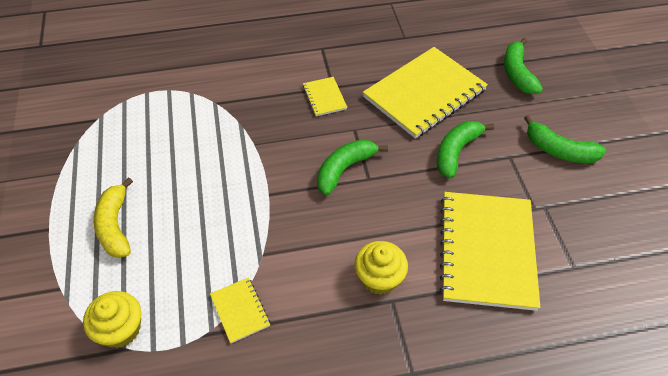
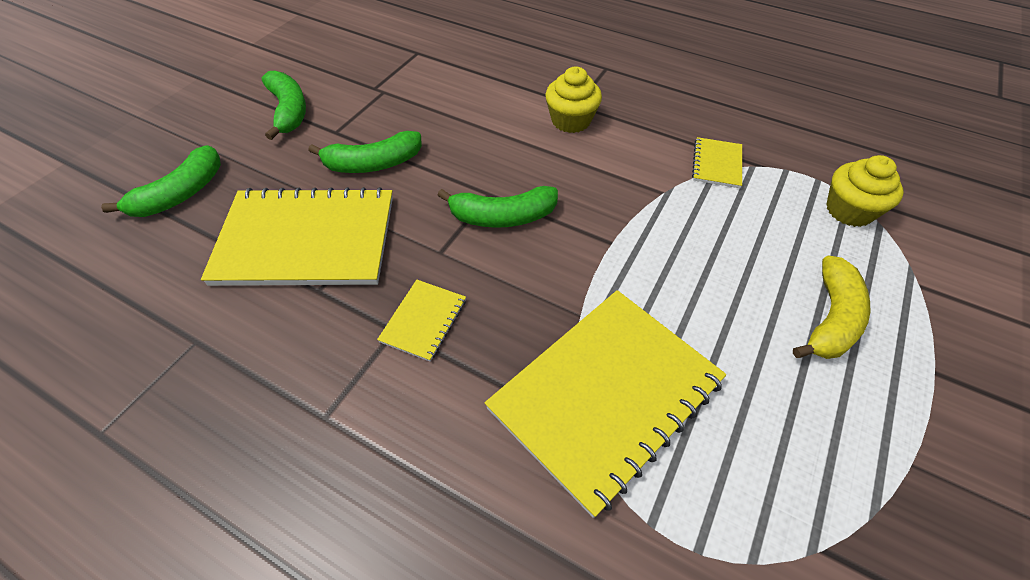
camera: 140 degrees left, 0 degrees up
(487, 251) = (462, 90): yellow notebook -> yellow notebook (605, 395)

